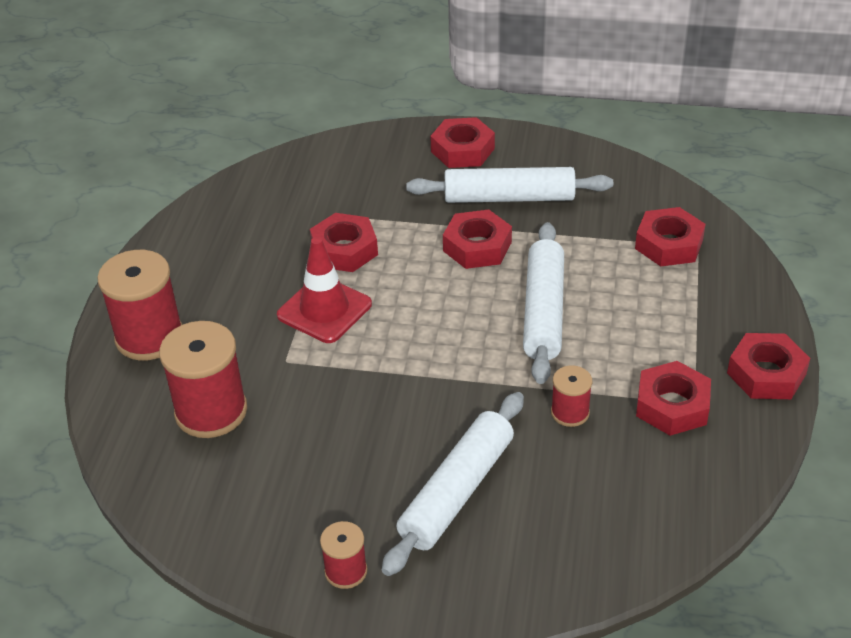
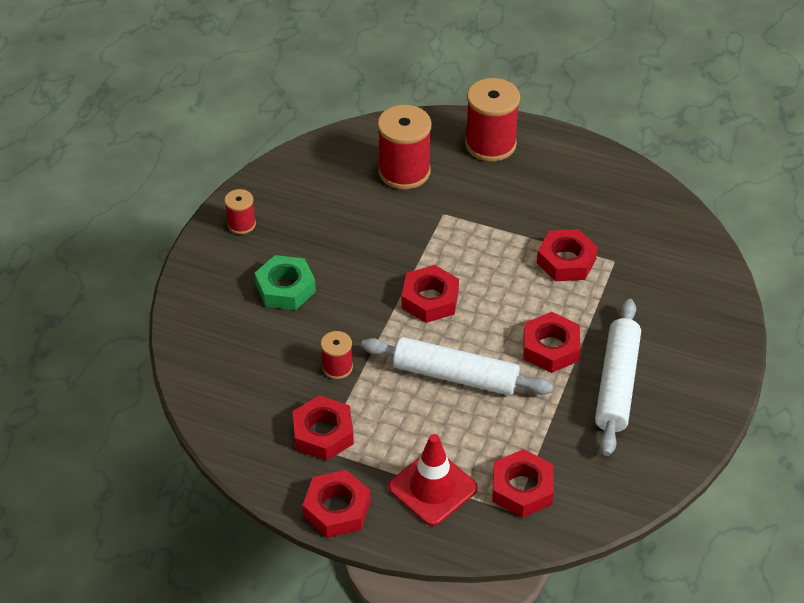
camera: 100 degrees right, 5 degrees up
(324, 310) = (494, 241): red traffic cone -> red traffic cone (432, 488)
(456, 491) = (285, 288): white rolling pin -> green nut
(462, 150) = (699, 363): red nut -> red nut (430, 299)

